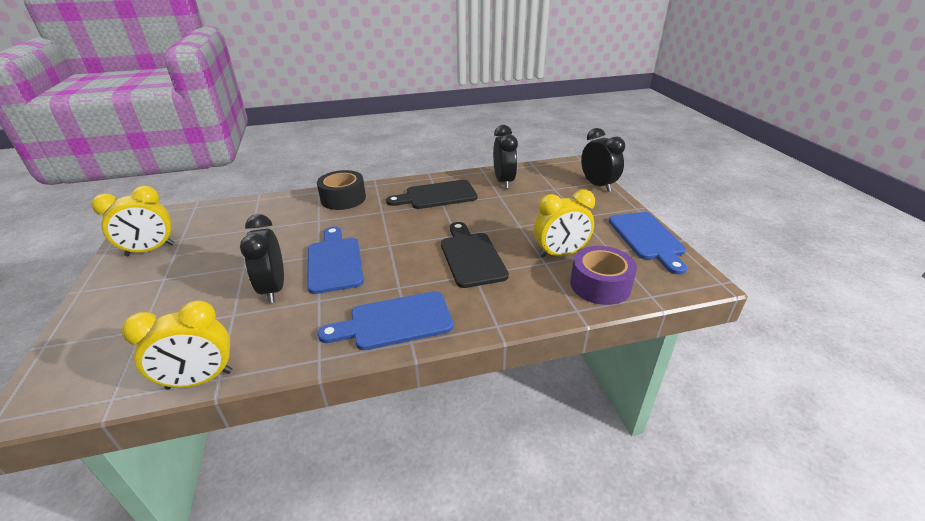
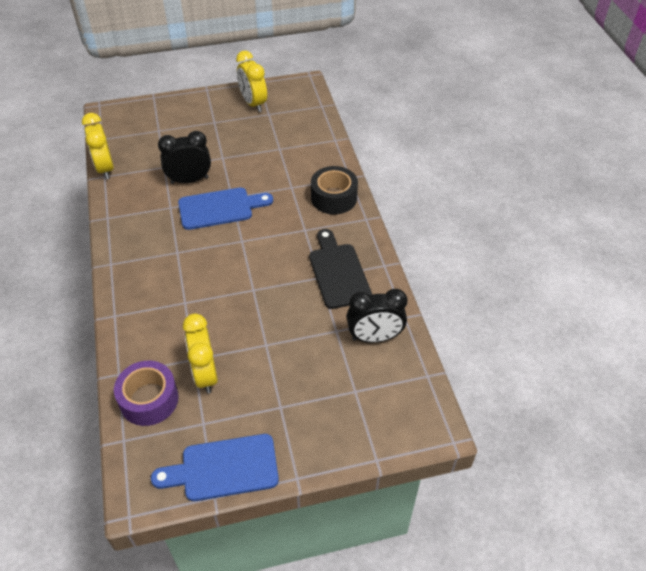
camera: 90 degrees right, 15 degrees up
(394, 322) = (134, 253): blue cutting board -> none
(471, 256) = (213, 301): black cutting board -> none
(598, 185) = (364, 446): black clock -> none

